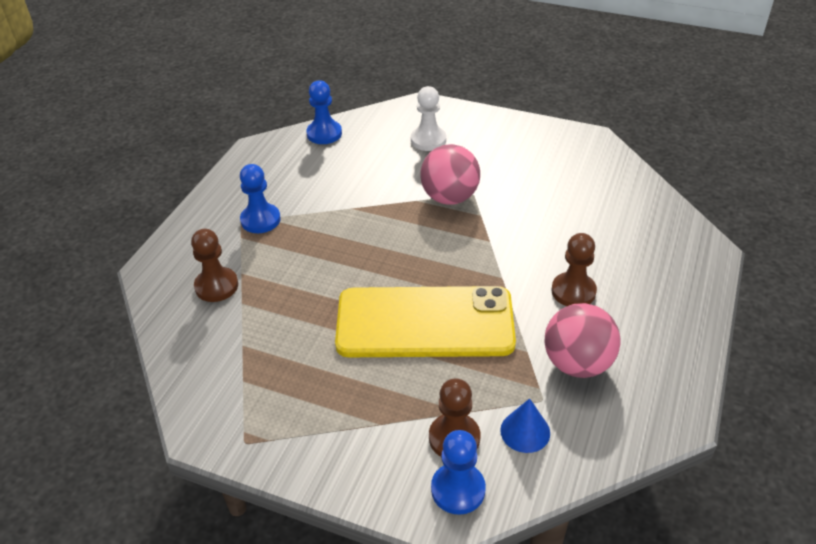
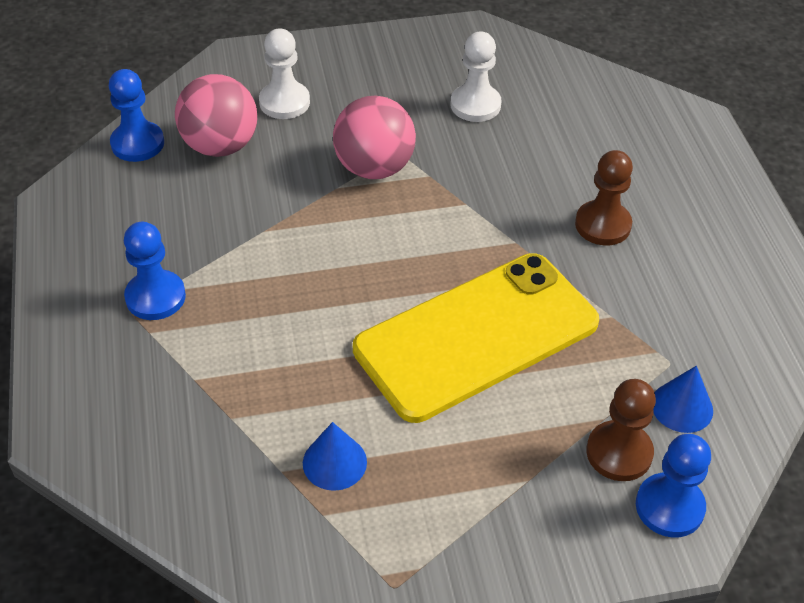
camera: 35 degrees left, 5 degrees up
(216, 286) = (176, 412): brown pawn -> none
(275, 355) = (334, 462): none -> blue cone
(550, 184) = (475, 105): none -> white pawn
(577, 363) = (672, 305): pink ball -> pink ball (220, 146)

